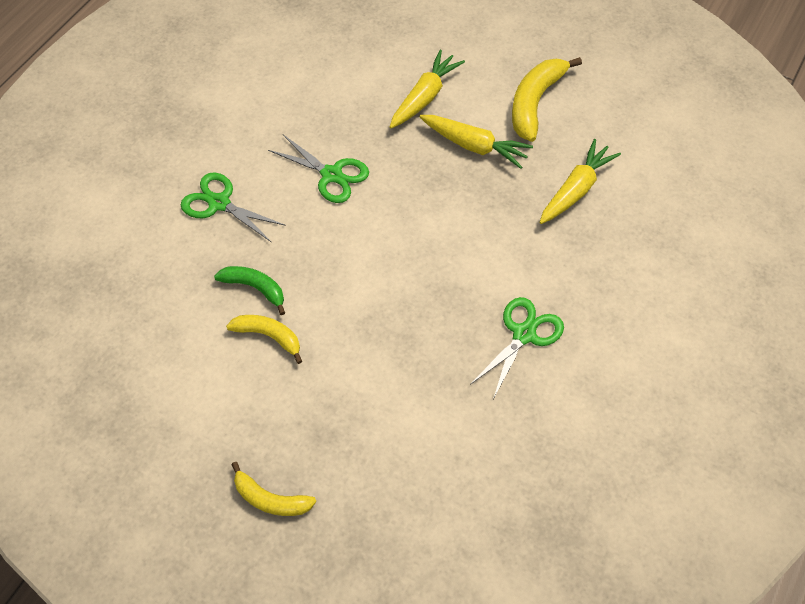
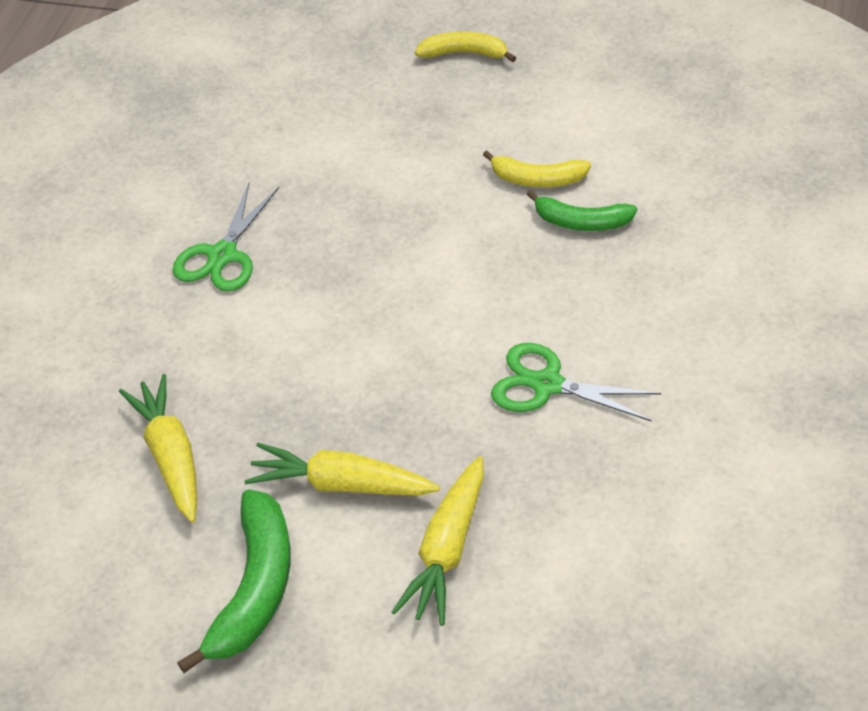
camera: 170 degrees right, 10 degrees down
(219, 203) = (689, 306): green scissors -> none
(535, 103) = (254, 589): yellow banana -> green banana
(576, 189) = (171, 456): yellow carrot -> yellow carrot turned 135 degrees clockwise

